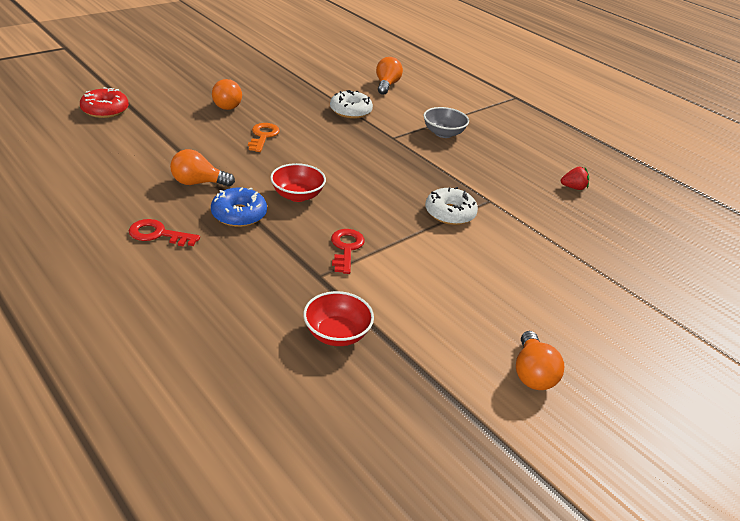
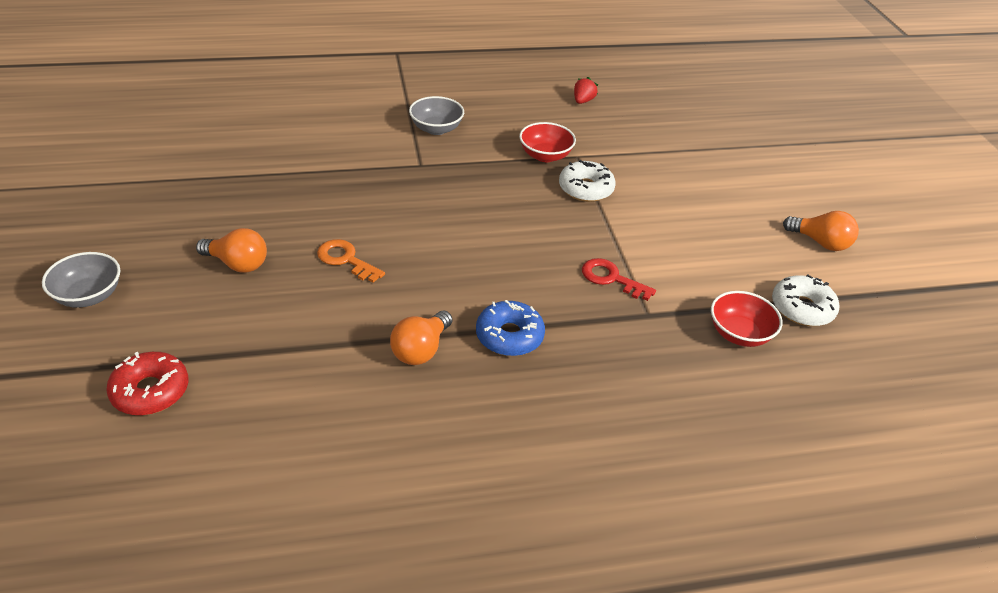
camera: 60 degrees left, 5 degrees up
(158, 234) = (515, 417): red key -> none
(166, 74) = (89, 296): none -> grey bowl
(297, 195) = (496, 278): red bowl -> red bowl (545, 156)
(350, 111) = (338, 170): white donut -> white donut (802, 308)
(386, 85) = (296, 120): orange light bulb -> none

